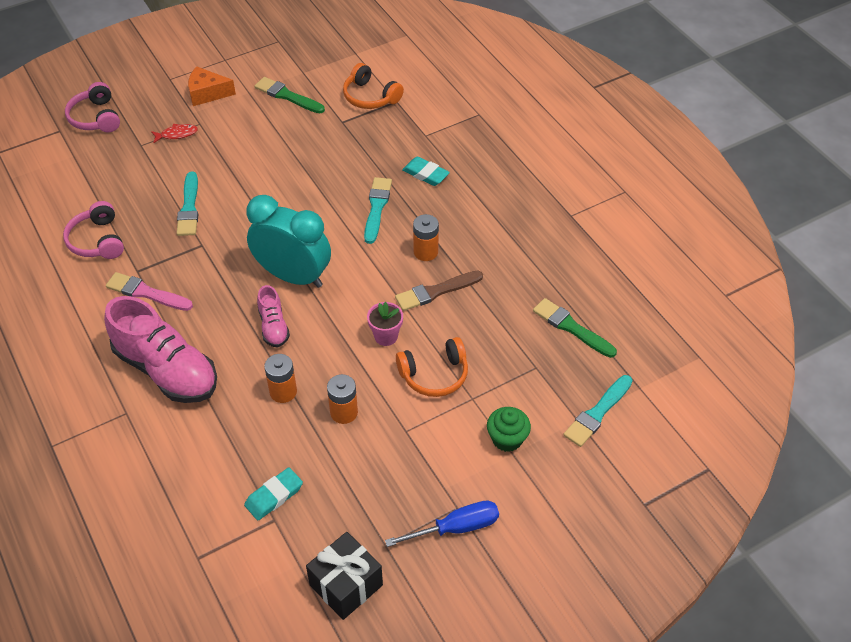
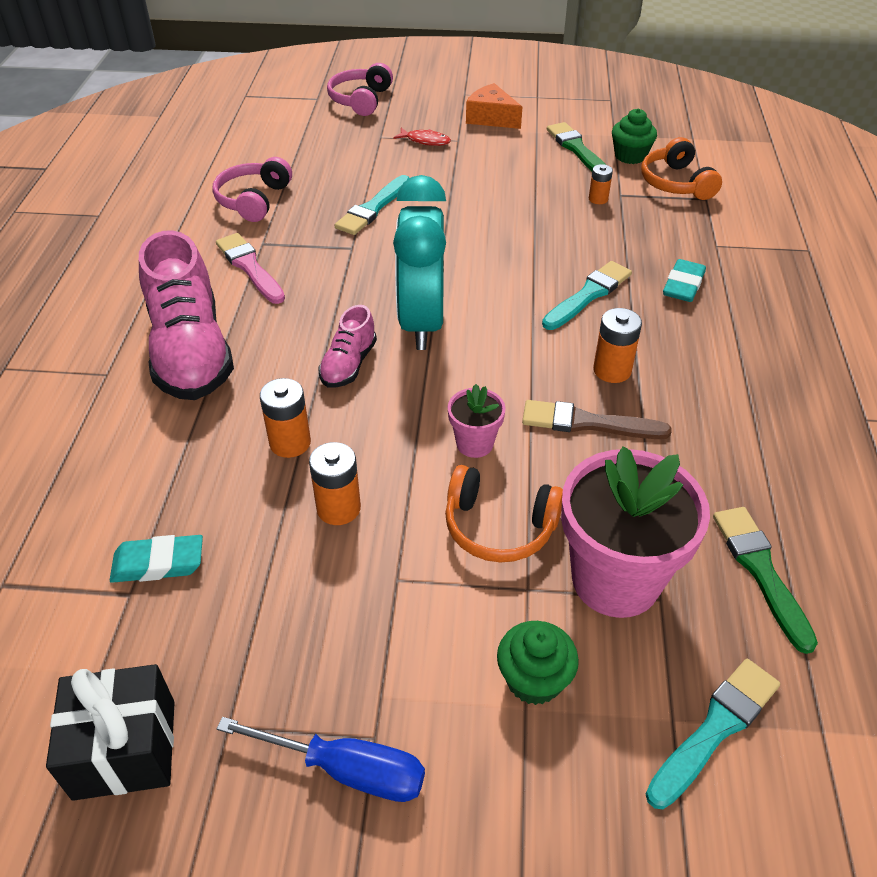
camera: 35 degrees right, 5 degrees down
(293, 276) = (421, 322): turquoise clock -> turquoise clock turned 150 degrees counterclockwise
(326, 86) = (630, 156): none -> green cupcake
(331, 132) = (598, 199): none -> orange battery
(425, 174) = (683, 285): turquoise eraser -> turquoise eraser turned 45 degrees clockwise
(509, 370) = (615, 580): none -> pink flower pot
(597, 413) = (715, 728): turquoise brush -> turquoise brush turned 150 degrees clockwise

